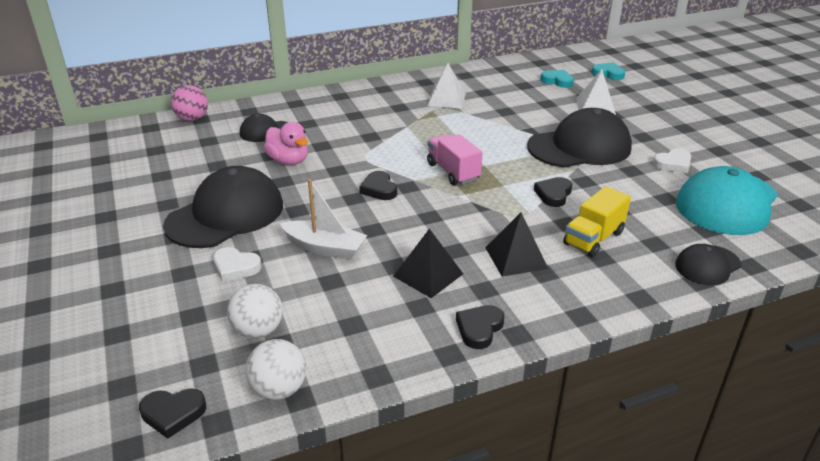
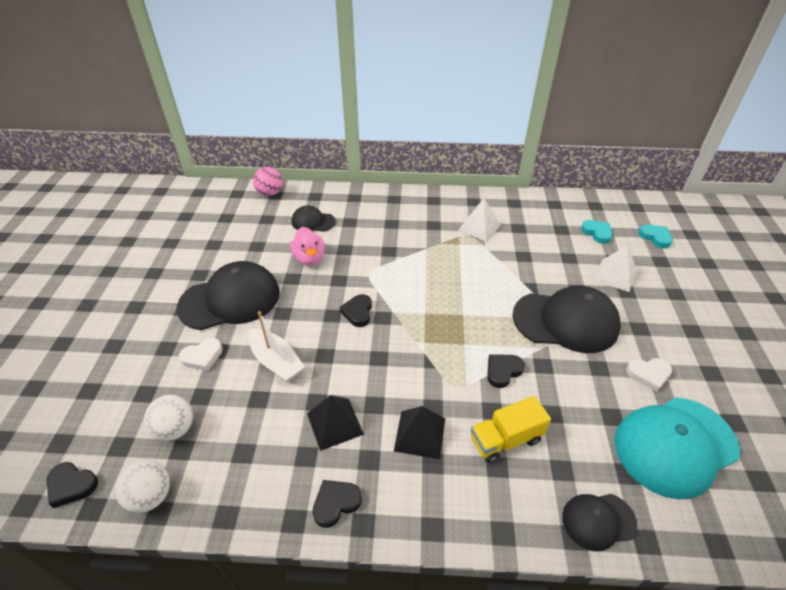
camera: 25 degrees right, 10 degrees up
(235, 267) = (202, 356): white heart -> white heart turned 75 degrees counterclockwise
(453, 172) = (430, 313): pink truck -> none

